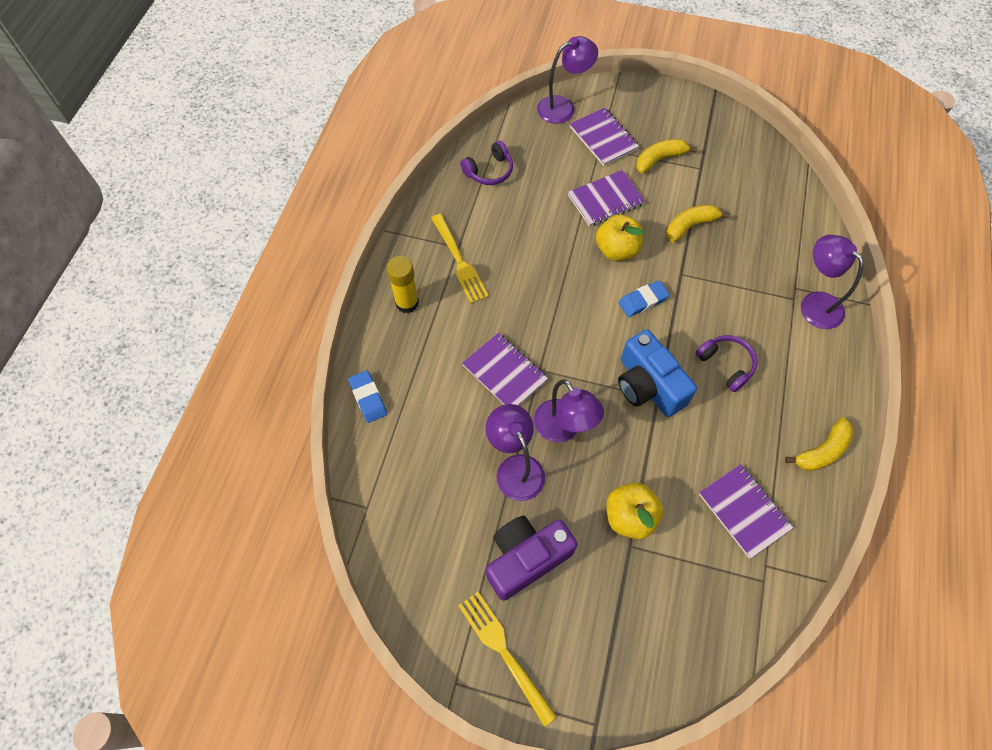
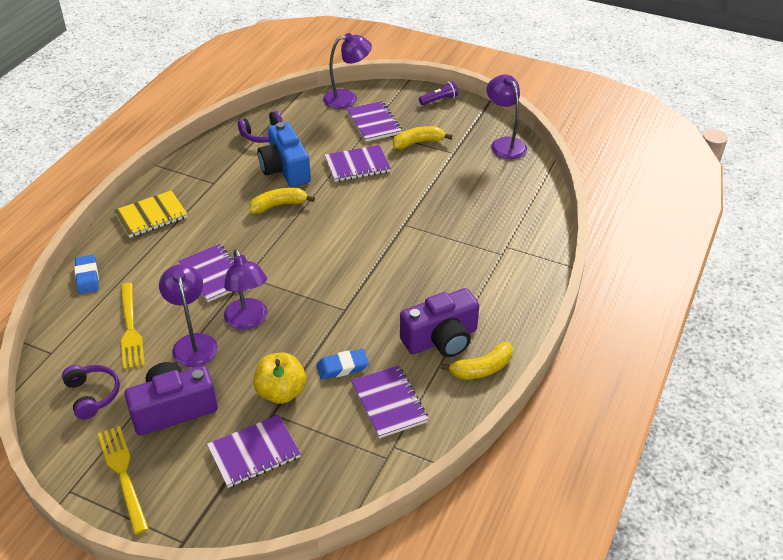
camera: 10 degrees right, 20 degrees down
(407, 303) = (151, 216): yellow glue stick -> yellow notebook
(459, 261) = (209, 192): yellow fork -> yellow fork (130, 328)
(616, 250) = (352, 201): yellow apple -> none
(629, 599) = (254, 452): none -> purple notebook
(643, 301) = (360, 239): blue eraser -> blue eraser (342, 367)
(648, 385) = (339, 299): blue camera -> blue camera (285, 169)
(662, 96) = (439, 100): none -> purple flashlight
(690, 226) = (426, 192): yellow banana -> yellow banana (279, 205)
(726, 365) = (417, 294): purple headphones -> purple headphones (92, 395)
(769, 420) = (441, 339): none -> purple camera
(814, 303) = (519, 260): purple lamp -> purple lamp (504, 144)

